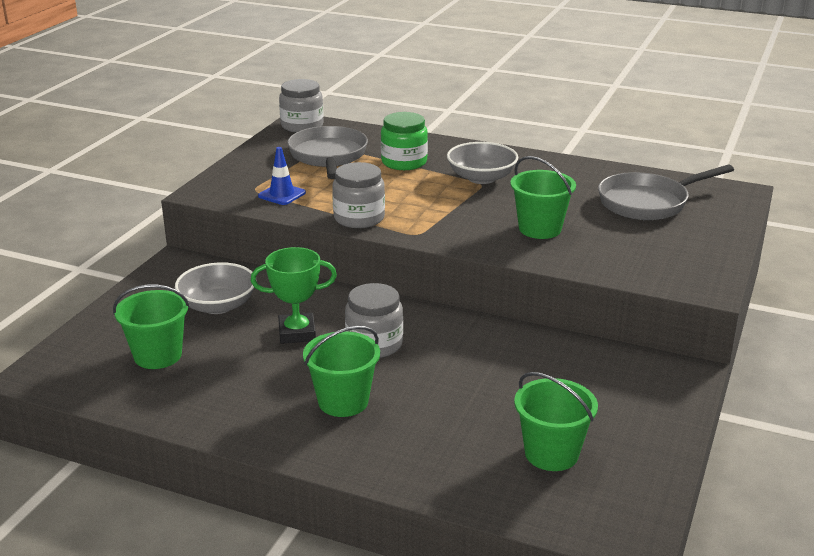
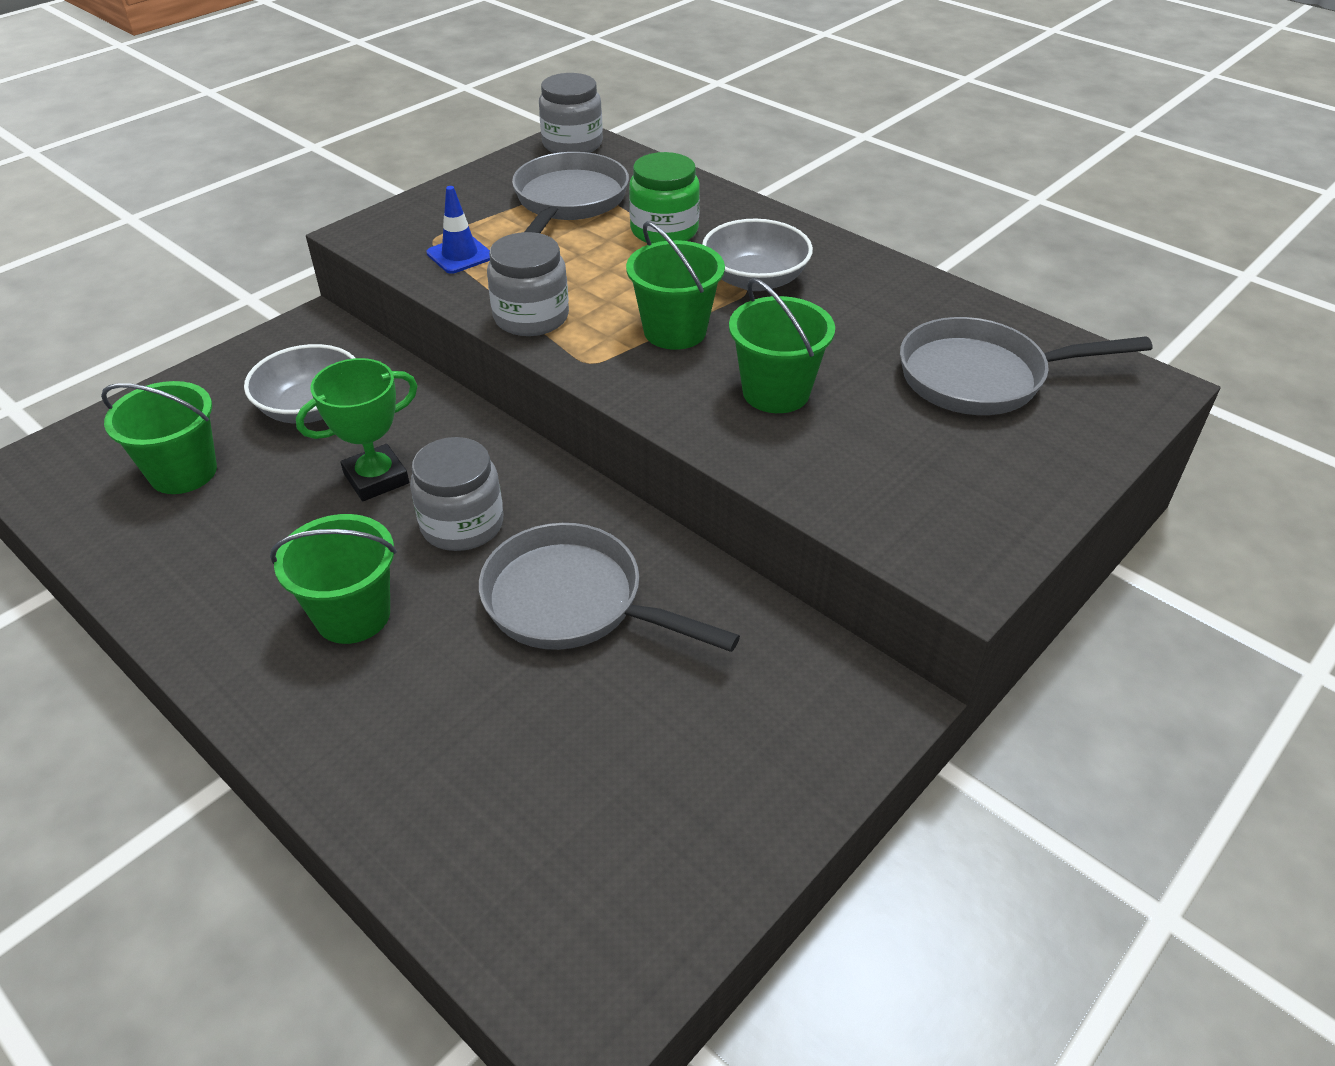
camera: 20 degrees right, 15 degrees up
(297, 333) = (376, 478): green trophy -> green trophy turned 45 degrees counterclockwise
(476, 366) = (574, 602): none -> grey pan
(551, 453) = (573, 802): green bucket -> green bucket (675, 331)

